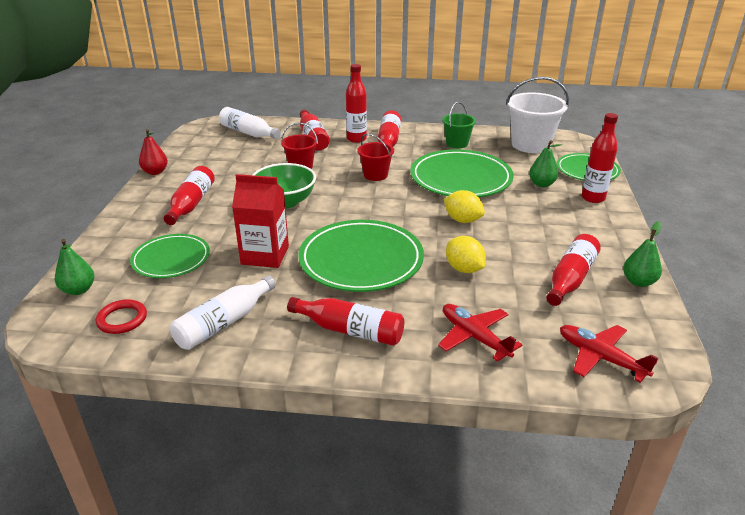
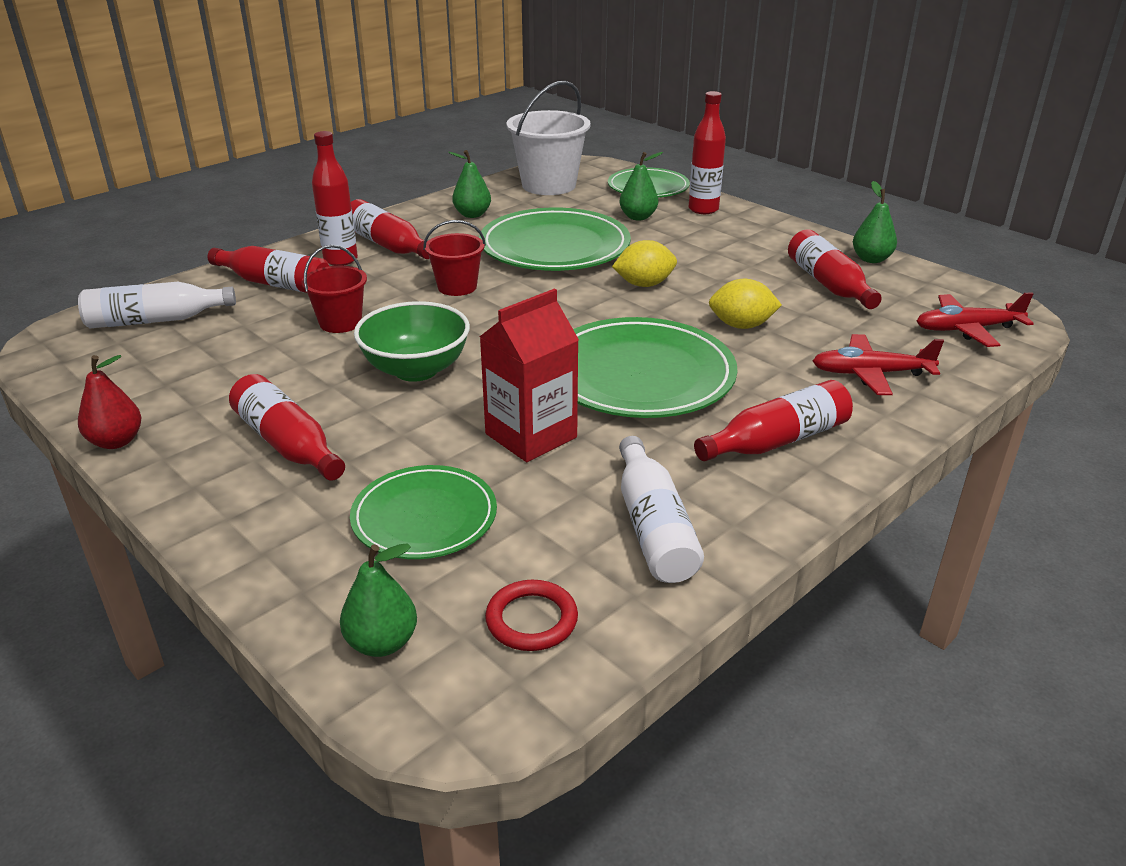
camera: 50 degrees left, 0 degrees up
(457, 143) = (472, 214): green bucket -> green pear

